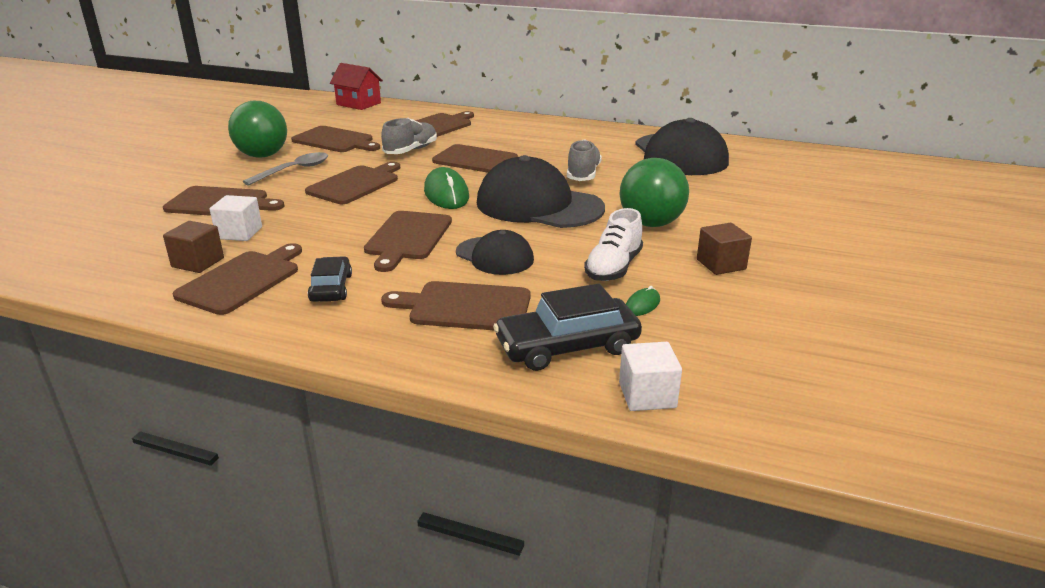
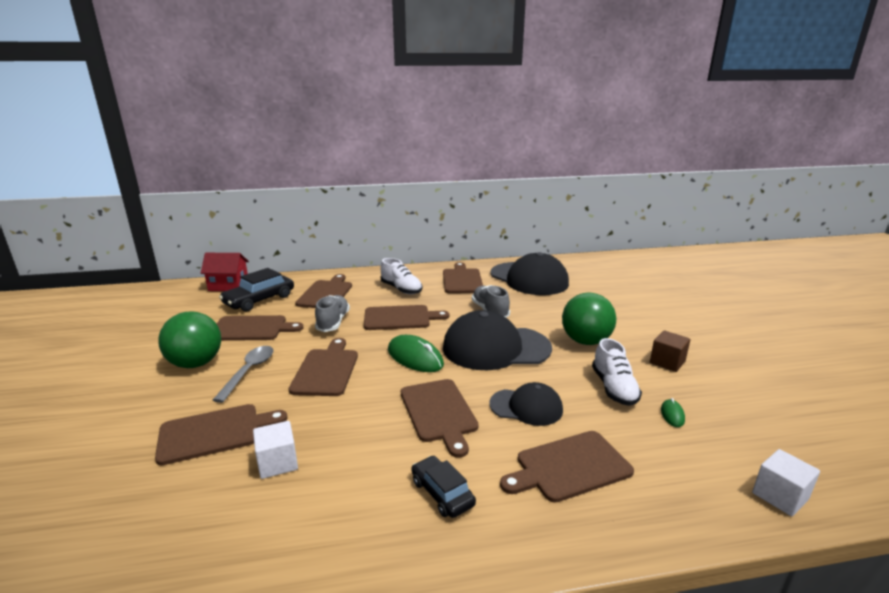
camera: 30 degrees left, 5 degrees down
(198, 262) = (275, 517): brown cube -> none
(242, 280) = (348, 520): brown cutting board -> brown cutting board (462, 280)
(516, 137) = (401, 289): none -> white shoe
(567, 346) = (680, 474): black car -> black car (259, 300)

